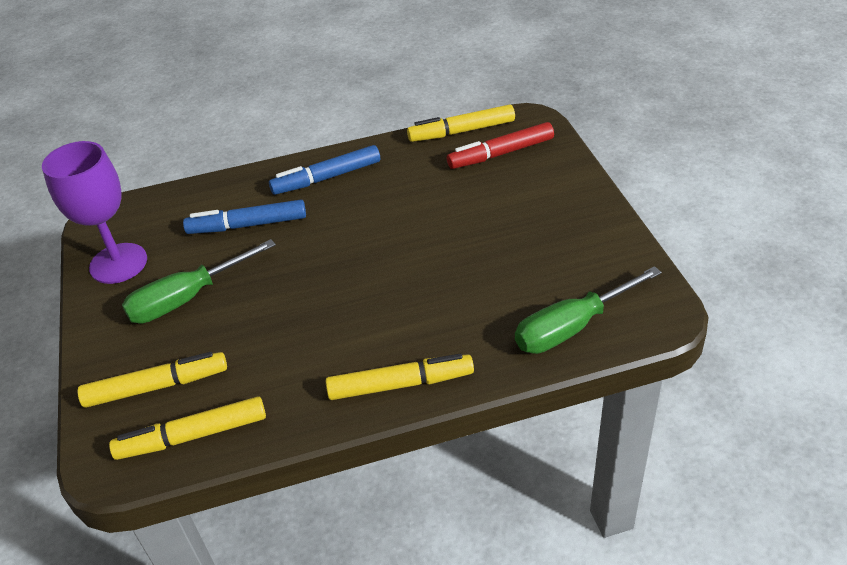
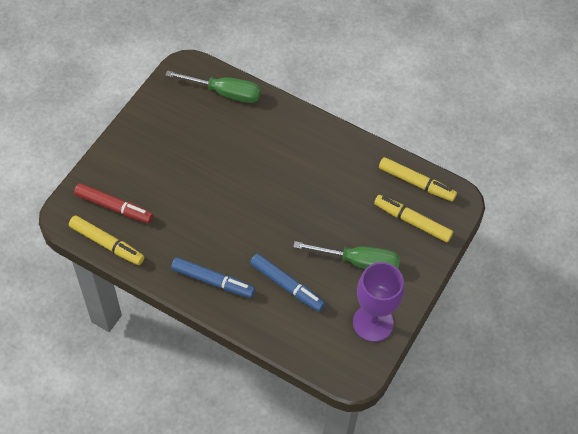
camera: 140 degrees left, 15 degrees up
(400, 384) = (317, 131): yellow marker -> none

